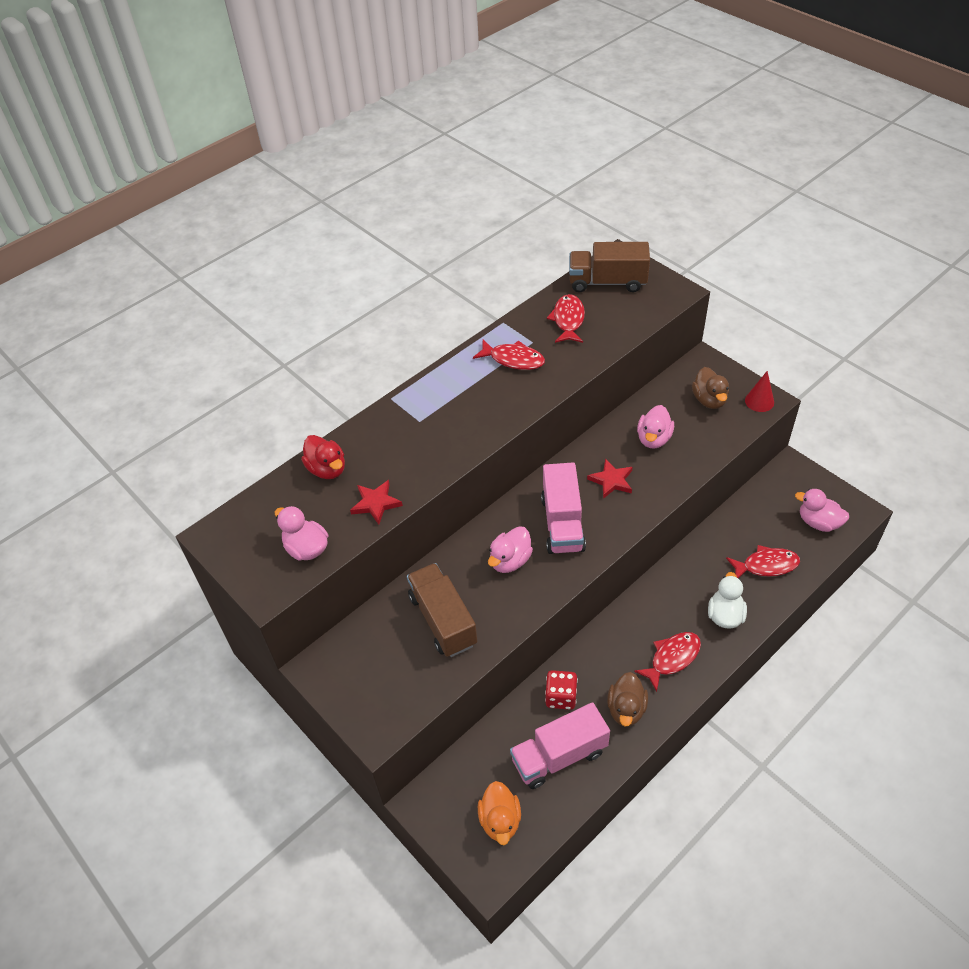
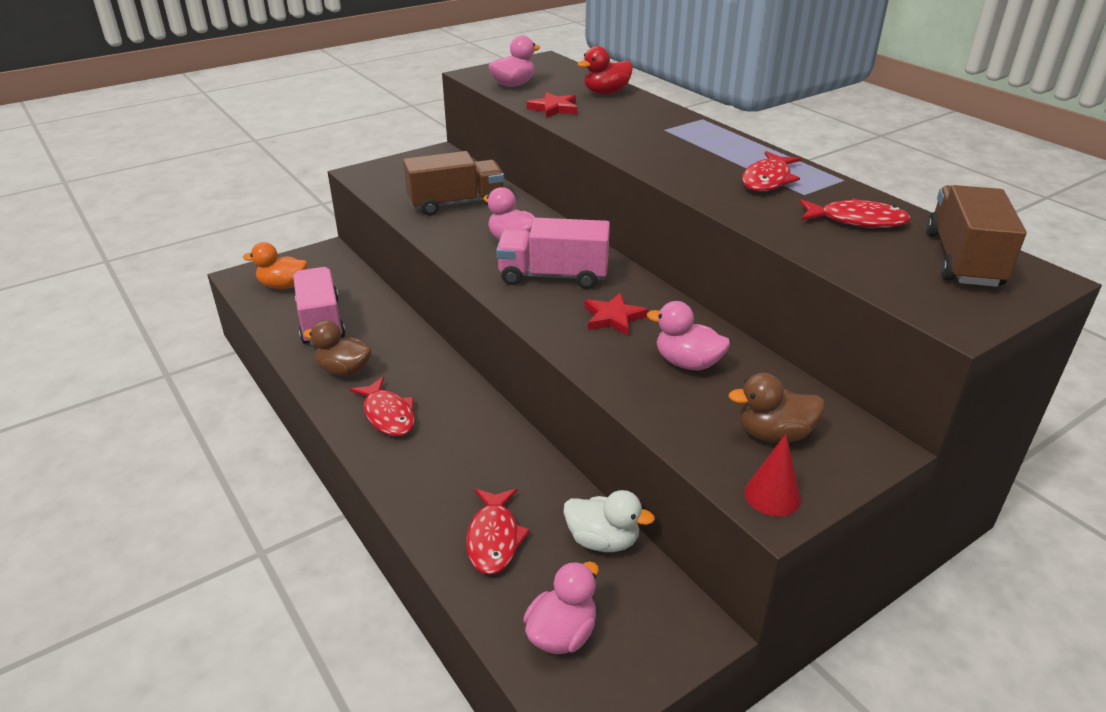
camera: 95 degrees right, 15 degrees down
(561, 697) = (383, 330): red dice -> none
(725, 615) = (427, 474): white duck -> white duck (603, 540)

